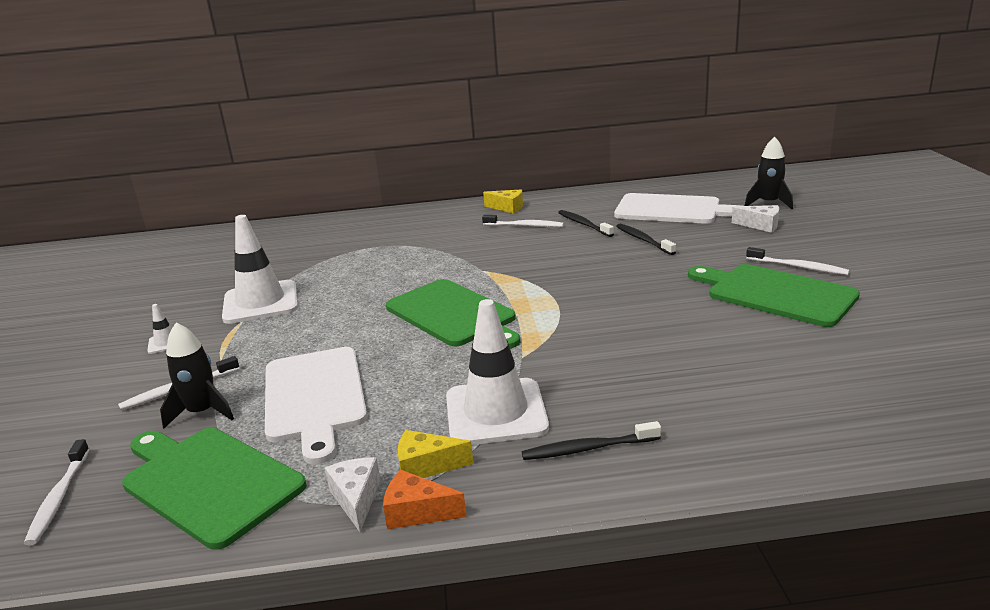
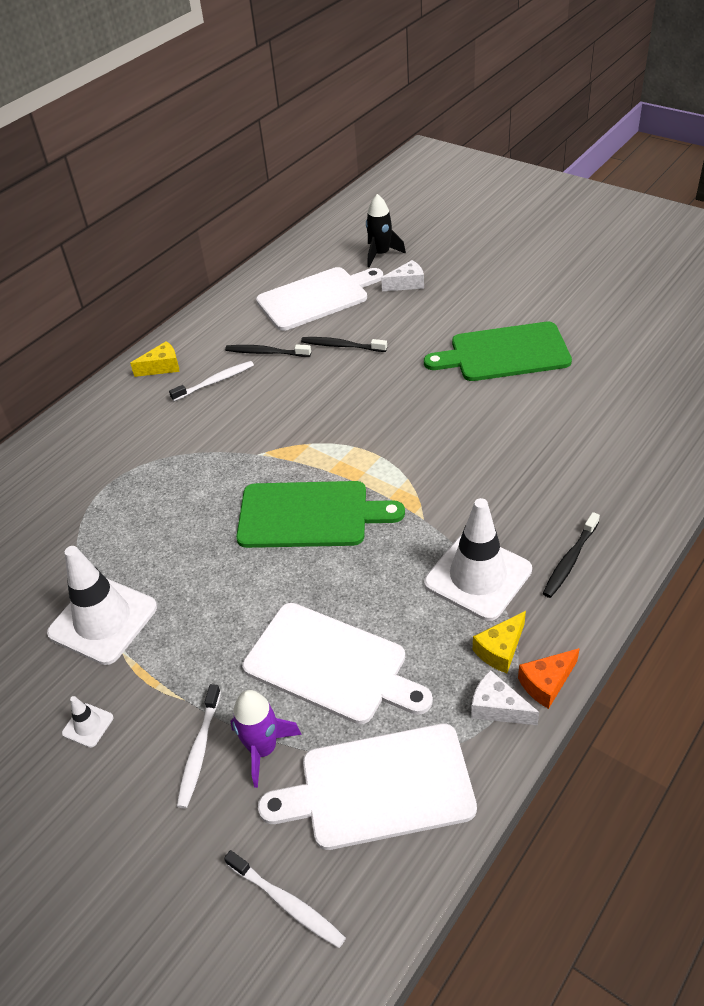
camera: 45 degrees left, 20 degrees up
(202, 412) = (263, 749): black rocket -> purple rocket
(208, 482) = (379, 787): green cutting board -> white cutting board
(798, 267) = (486, 317): white toothbrush -> none

